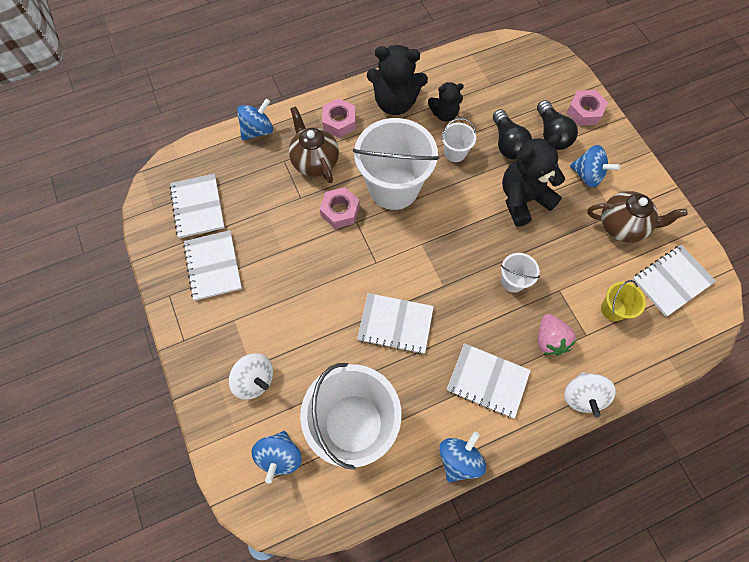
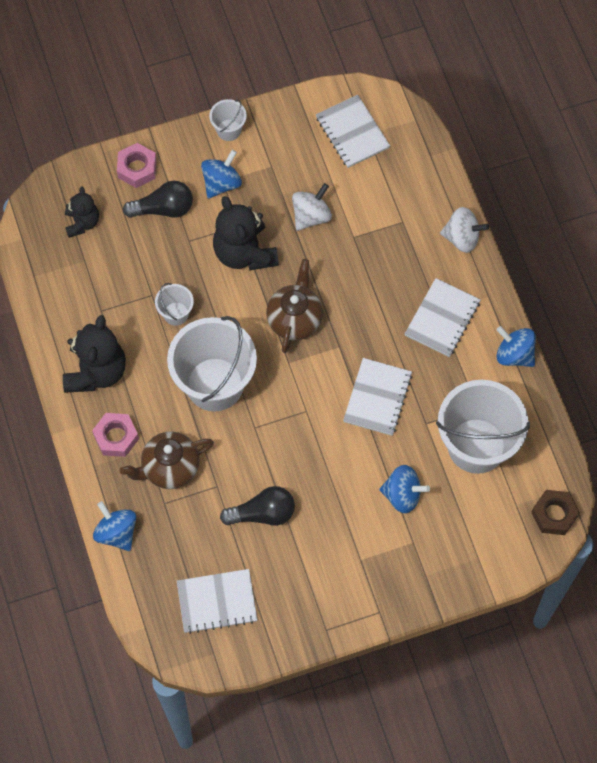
camera: 85 degrees left, 0 degrees up
(213, 266) = (295, 582): white notebook -> none
(255, 380) = (427, 538): white spinning top -> white spinning top (311, 216)
(280, 456) = (503, 515): blue spinning top -> blue spinning top (402, 495)
(282, 512) = (554, 514): none -> brown nut
(340, 211) = (239, 444): pink nut -> none
(444, 114) = (120, 318): black teddy bear -> black teddy bear (82, 222)
(507, 144) = (170, 256): black light bulb -> black light bulb (263, 513)
(513, 281) = (339, 278): white bucket -> white bucket (228, 130)
(549, 340) = (405, 256): pink strawberry -> none
(613, 309) = (378, 192): yellow bucket -> none
(622, 226) = (287, 163): brown teapot -> brown teapot (294, 319)

